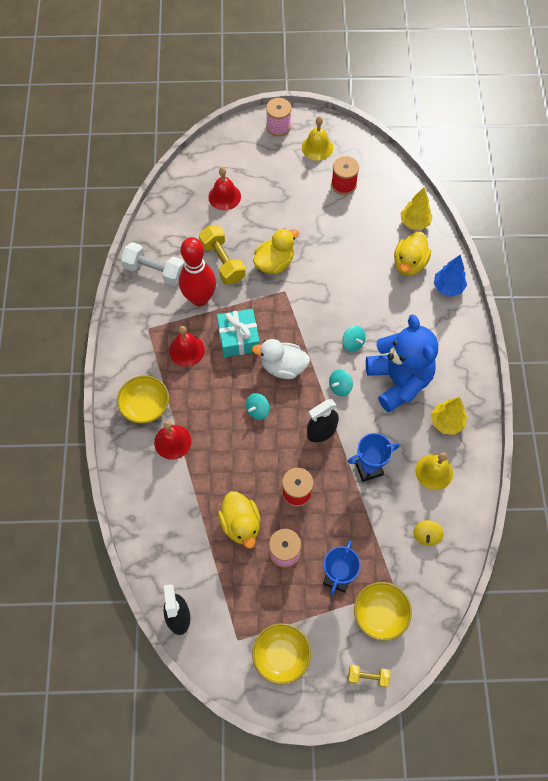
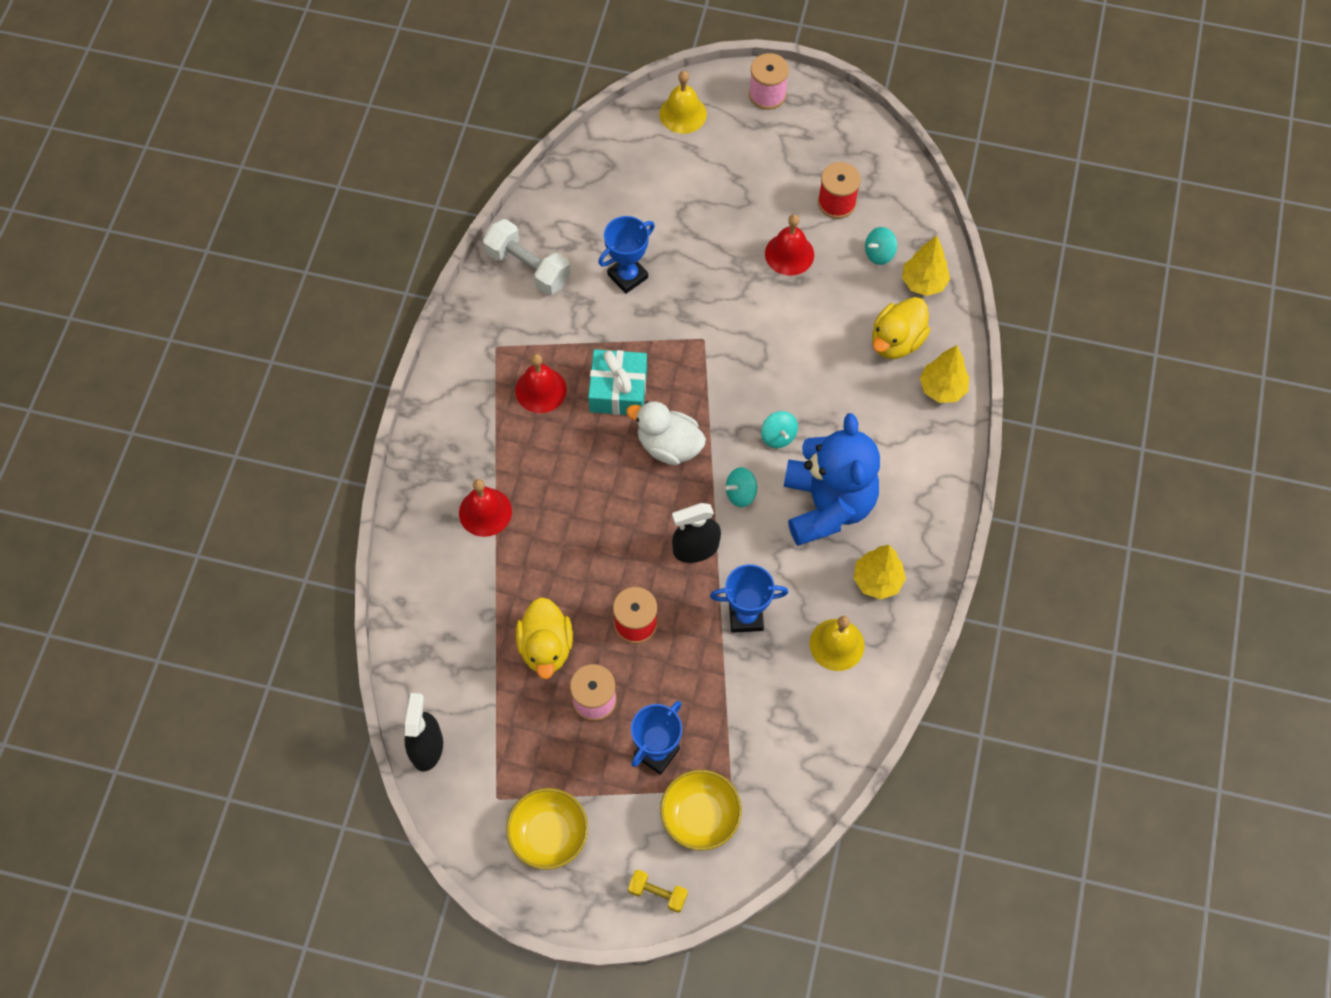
camera: 15 degrees right, 0 degrees up
(145, 406) = (462, 454): yellow bowl -> none
(200, 298) = (580, 321): red bowling pin -> none
(222, 262) = (627, 276): yellow dumbbell -> blue trophy
(224, 196) = (658, 181): red bell -> red bell (789, 254)
(257, 410) = (615, 498): turquoise spinning top -> turquoise spinning top (879, 253)
(274, 263) = (701, 295): yellow duck -> none
(317, 147) = (815, 138): yellow bell -> yellow bell (683, 114)
(426, 535) = (798, 728): yellow spinning top -> none
(448, 287) = (942, 388): blue tree -> yellow tree

